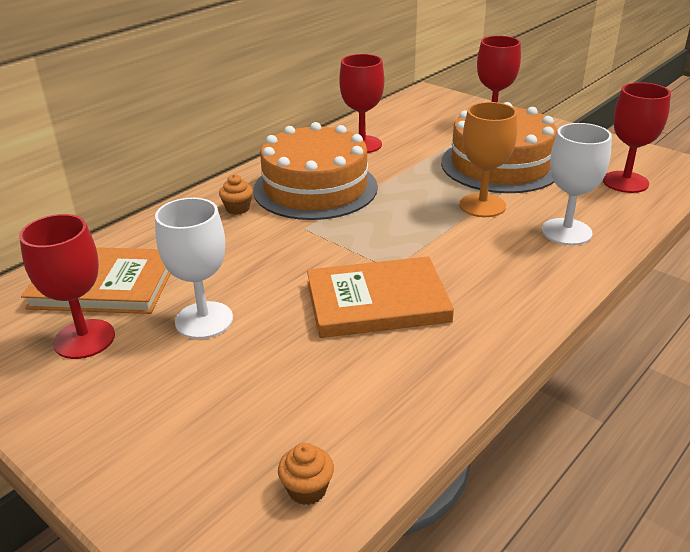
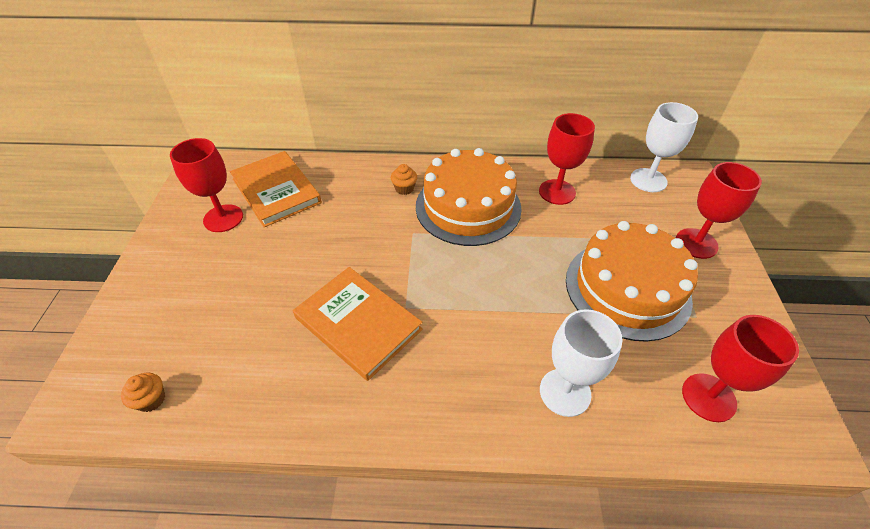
camera: 50 degrees right, 15 degrees up
(204, 320) = (274, 253): white goblet -> white goblet (648, 180)
(482, 205) = (546, 312): orange goblet -> none

